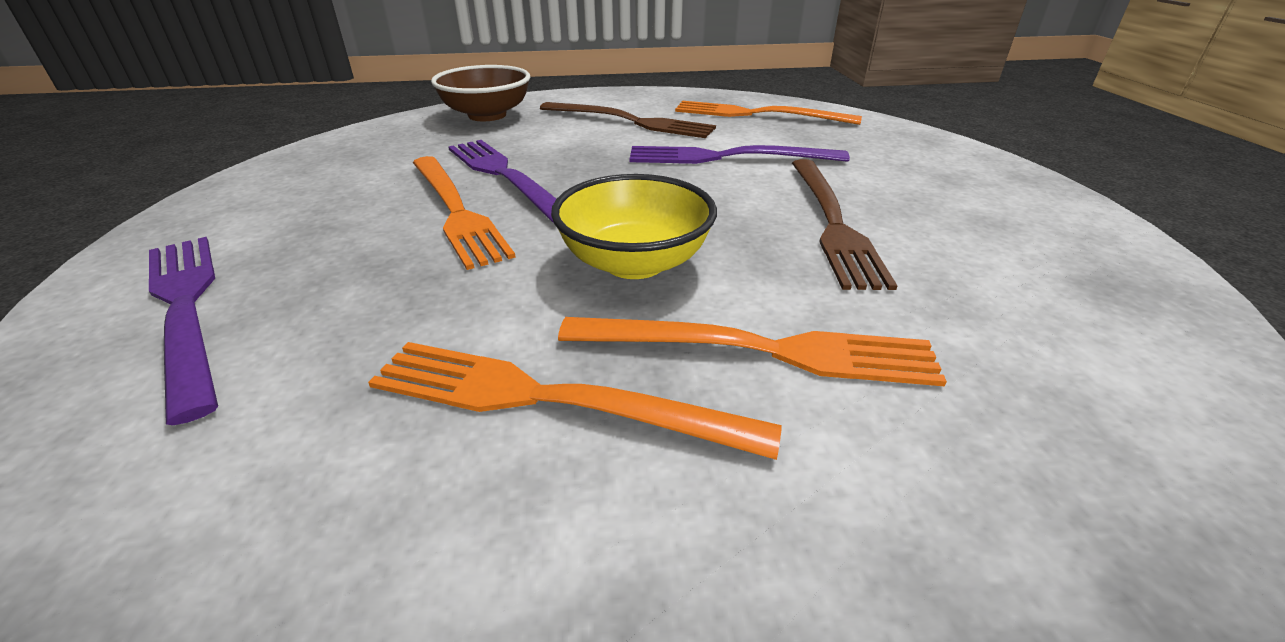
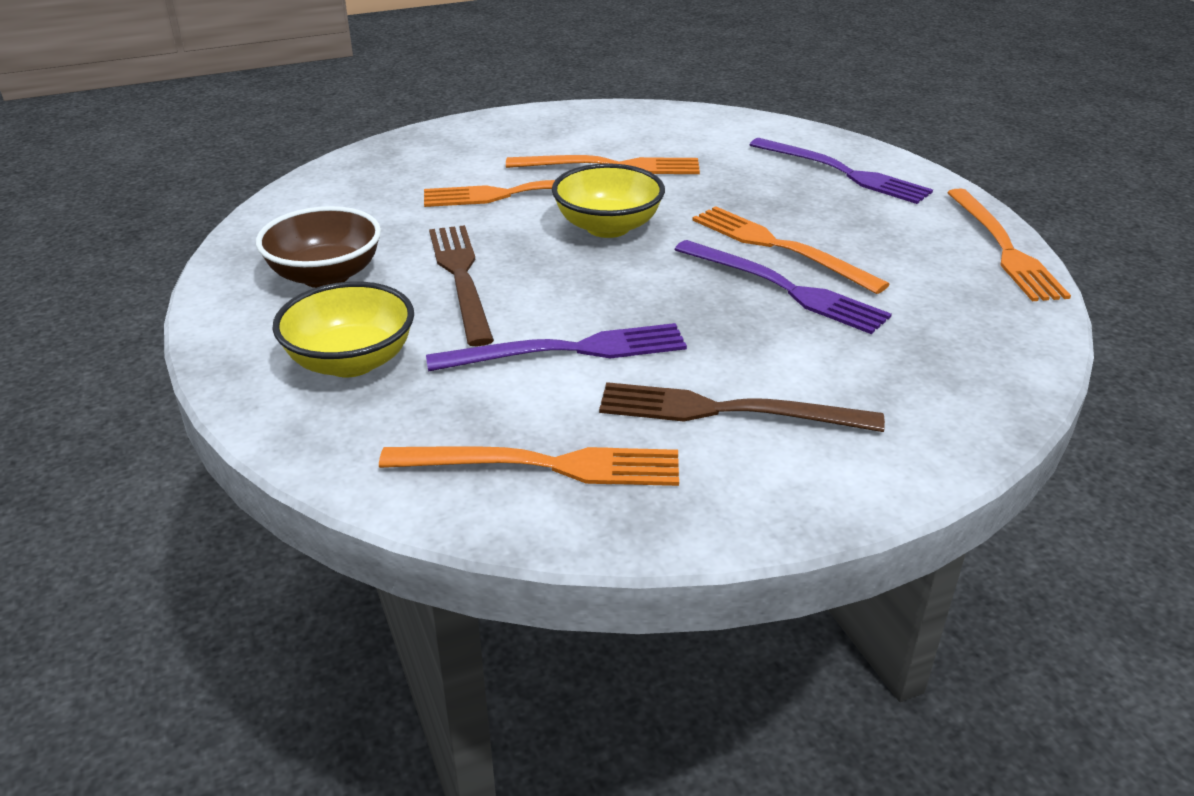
camera: 165 degrees right, 0 degrees up
(242, 183) = (1003, 248): none -> orange fork
(487, 115) = (942, 394): brown bowl -> brown bowl (326, 276)
(915, 169) = (351, 361): none -> yellow bowl

